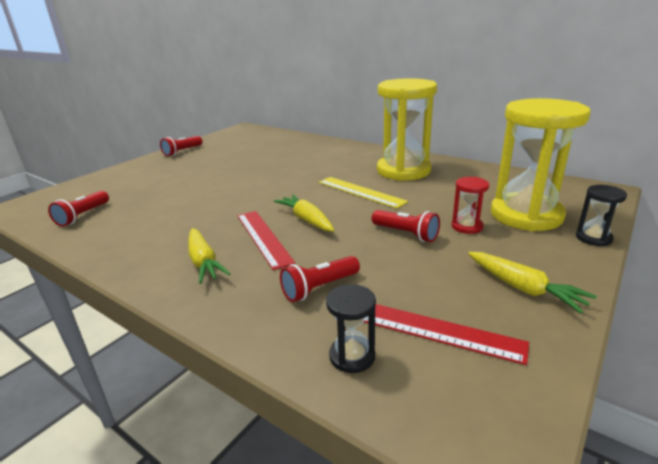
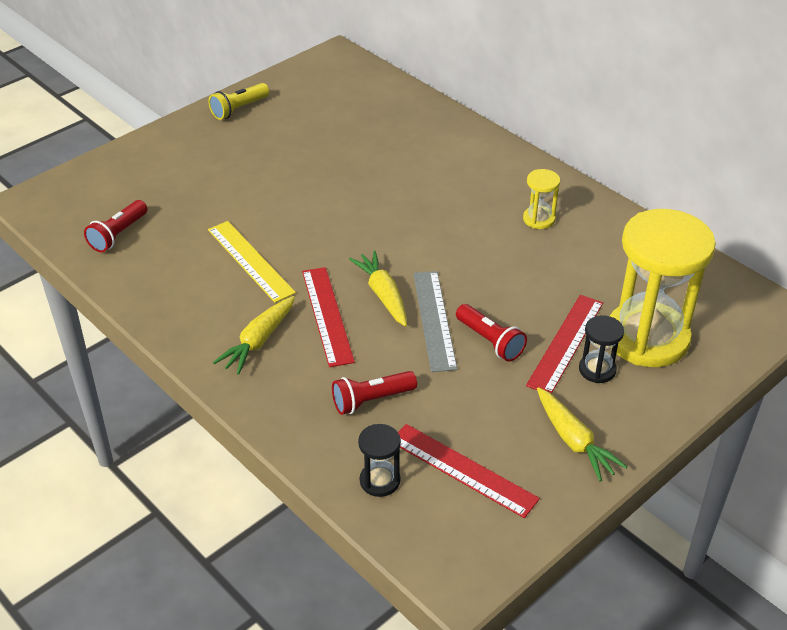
camera: 10 degrees right, 15 degrees up
(182, 151) = (239, 109): red flashlight -> yellow flashlight
(204, 262) = (258, 341): yellow carrot -> yellow carrot turned 45 degrees clockwise
(354, 228) = (434, 320): none -> grey ruler
(360, 192) = (465, 254): yellow ruler -> yellow ruler (250, 261)
(403, 171) = (539, 219): yellow hourglass -> yellow hourglass, size x0.43
(467, 226) = (565, 343): red hourglass -> red ruler
(593, 238) = (698, 389): black hourglass -> black hourglass (597, 370)

